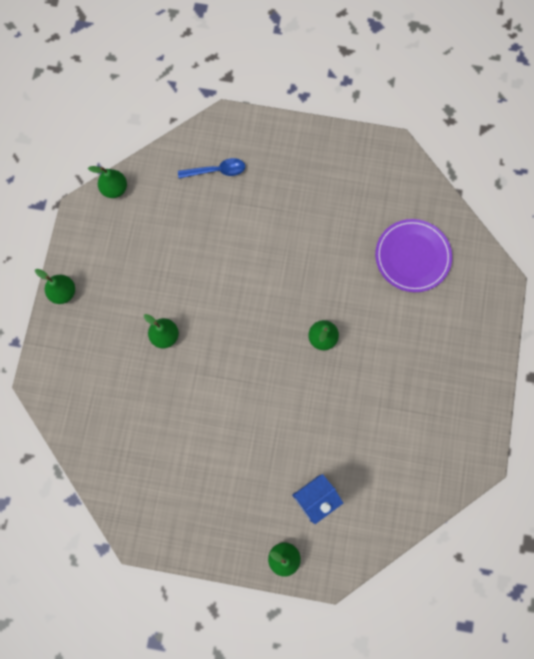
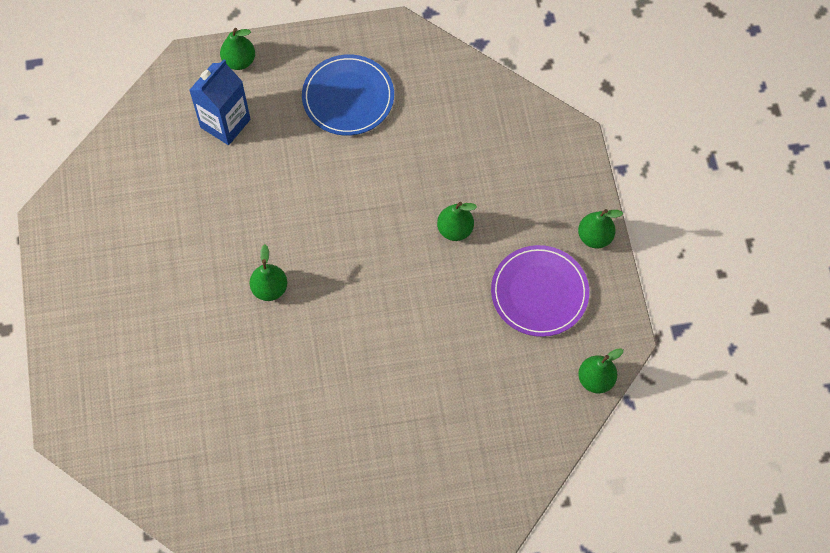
camera: 160 degrees right, 10 degrees down
(204, 486) = (348, 97): none -> blue plate
(216, 171) = (477, 449): blue spoon -> none
(412, 257) = (187, 423): purple plate -> purple plate (539, 292)

